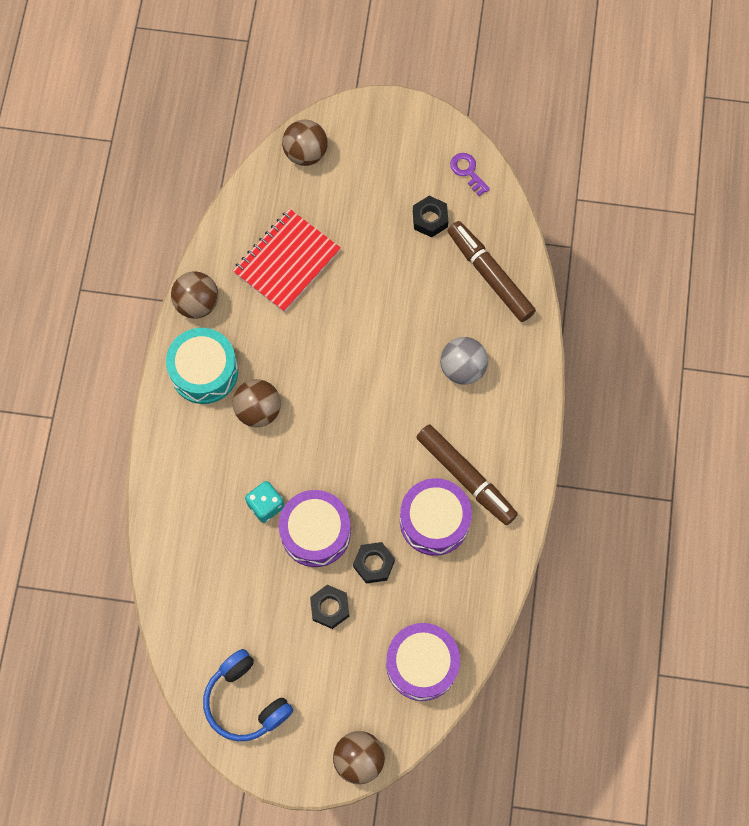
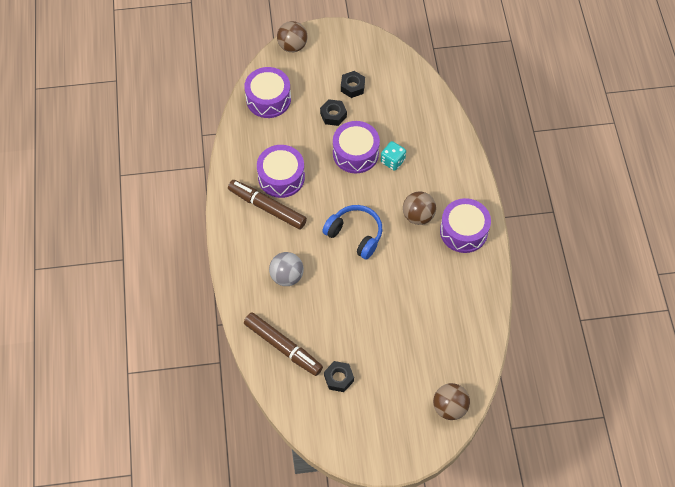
camera: 165 degrees right, 10 degrees down
(197, 303) = (487, 275): brown ball -> none
(204, 371) = (463, 231): turquoise drum -> purple drum
(245, 701) = (367, 58): blue headphones -> blue headphones (355, 234)
(287, 262) = (434, 319): red notebook -> none
(373, 564) = (313, 144): black nut -> black nut (352, 87)
(467, 171) = (320, 424): purple key -> none

